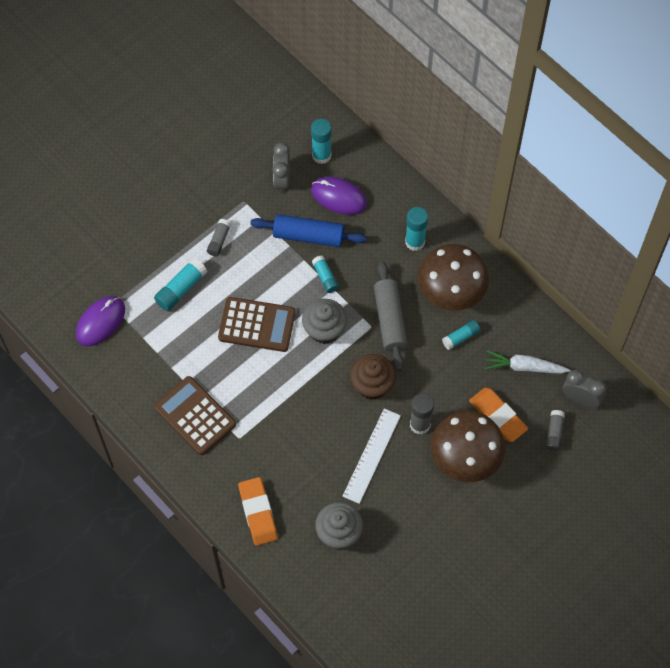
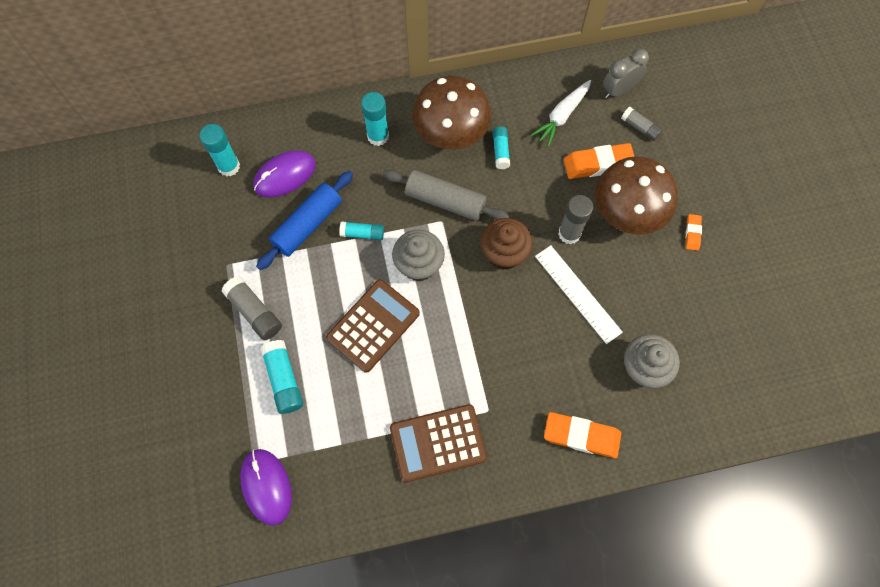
camera: 60 degrees left, 5 degrees up
(219, 241) = (254, 312): grey glue stick -> grey glue stick, size x1.53
(282, 180) = (229, 216): grey clock -> none
(480, 518) = (692, 233): none -> orange eraser

